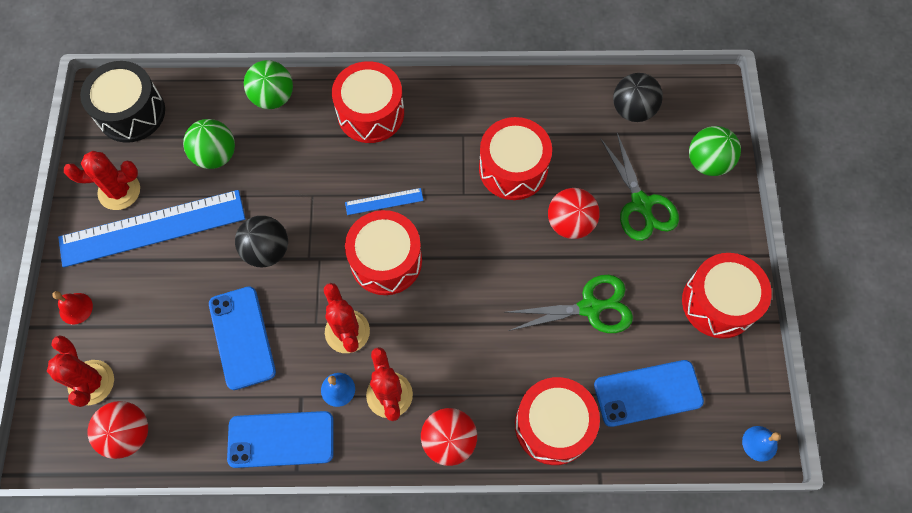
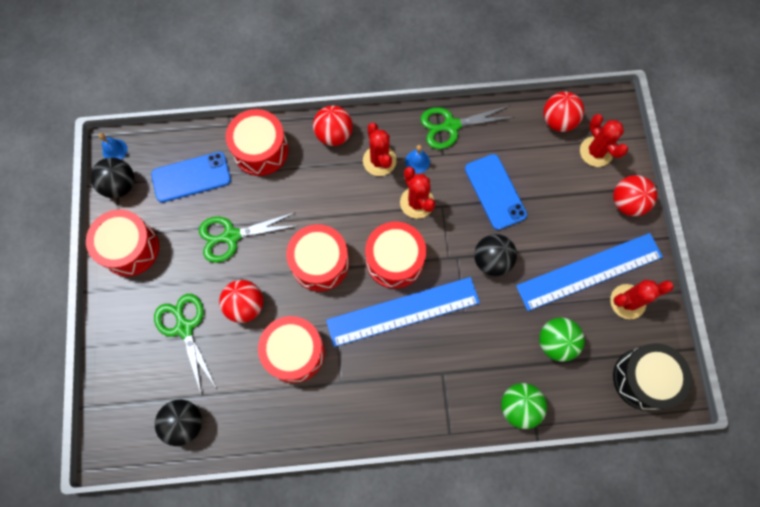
camera: 175 degrees right, 5 degrees up
(76, 308) = (627, 203): red bell -> red ball
(281, 439) = (451, 126): blue phone -> green scissors
(370, 113) = (426, 397): red drum -> red drum (320, 263)
(384, 201) = (403, 311): blue ruler -> blue ruler, size x2.32
(707, 162) = (122, 373): green ball -> none
(743, 389) = (120, 185): none -> black ball

